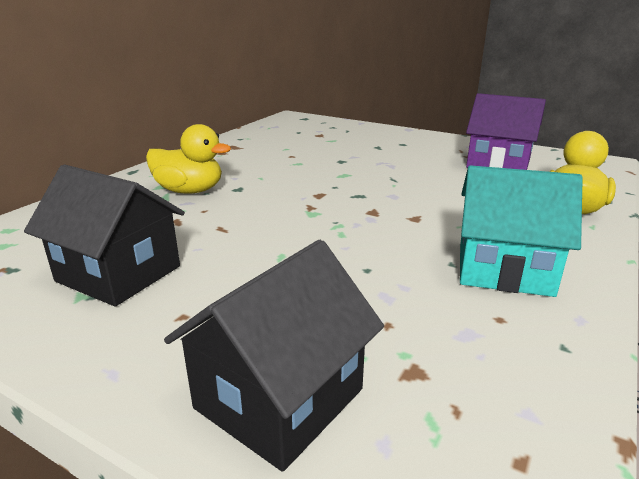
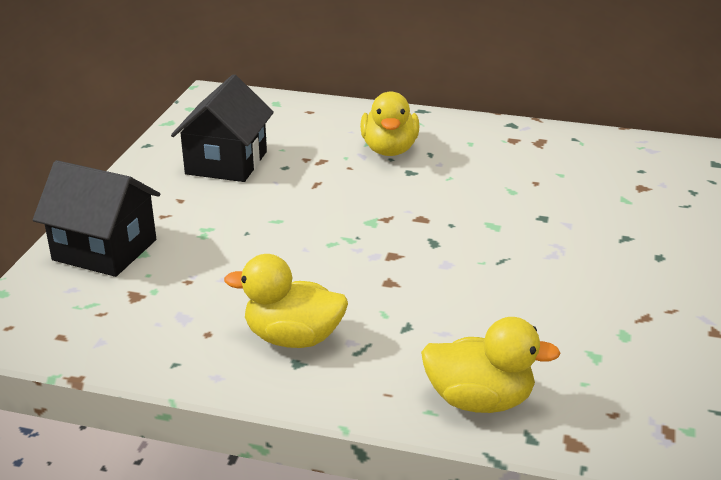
camera: 75 degrees right, 5 degrees up
(498, 164) = (630, 345): purple house -> none
(503, 269) = (293, 338): turquoise house -> yellow duck

